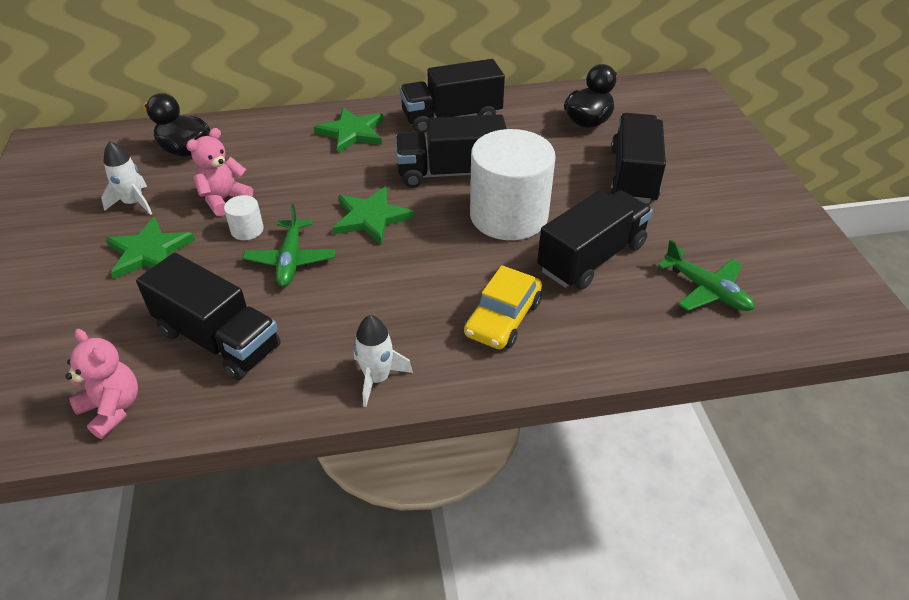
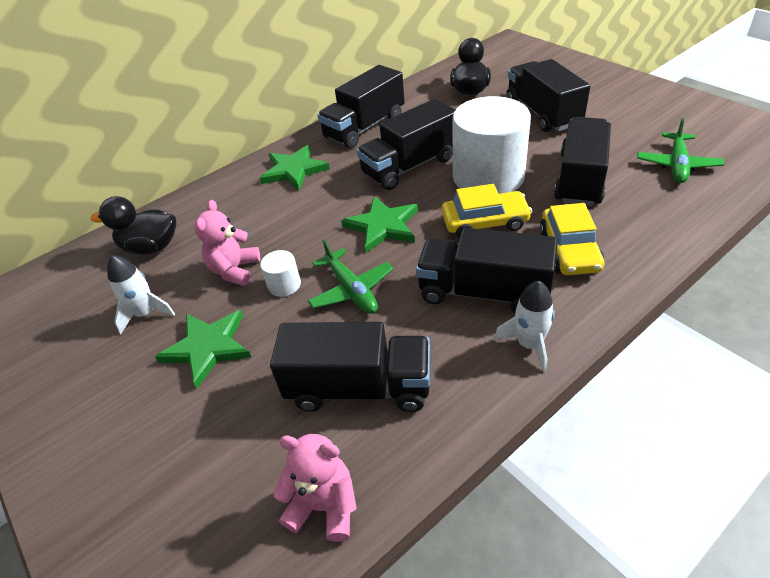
camera: 25 degrees left, 0 degrees up
(389, 316) = (483, 292): none -> black truck
(459, 256) = (485, 222): none -> yellow car
(706, 290) = (677, 165): green plane -> green plane turned 90 degrees clockwise

